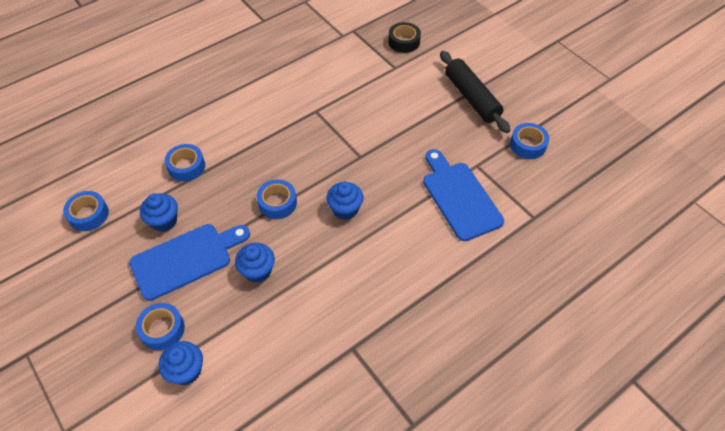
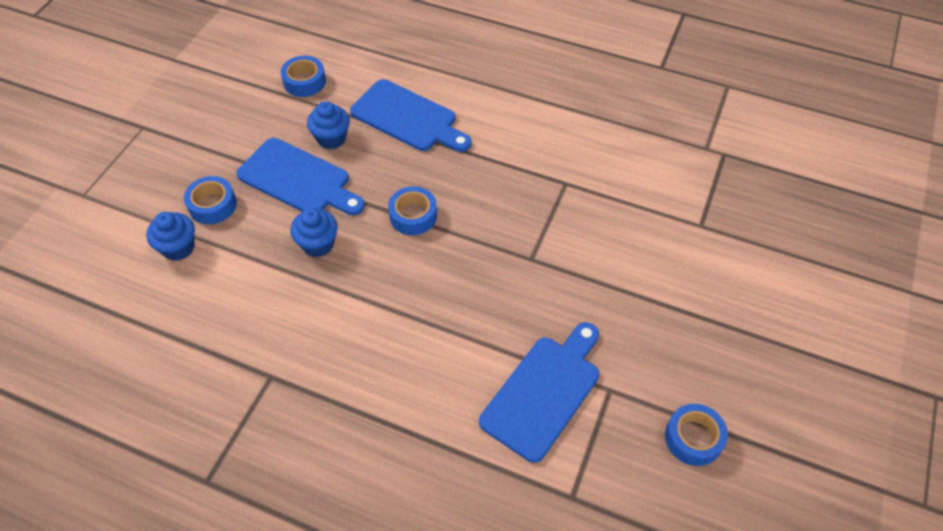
camera: 60 degrees right, 0 degrees up
(186, 166) = (408, 118): blue tape -> blue cutting board
(345, 209) = (445, 281): blue cupcake -> none
(404, 42) = (754, 213): black tape -> none
(472, 98) = (722, 333): black rolling pin -> none

